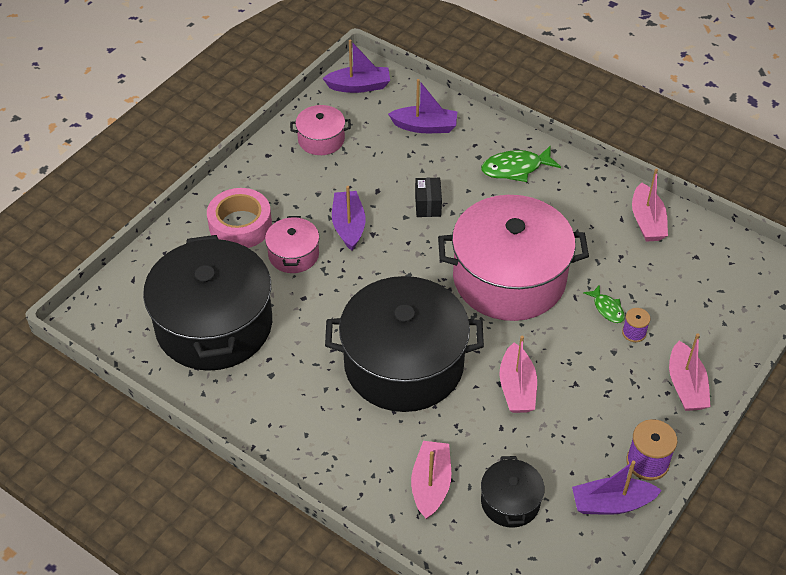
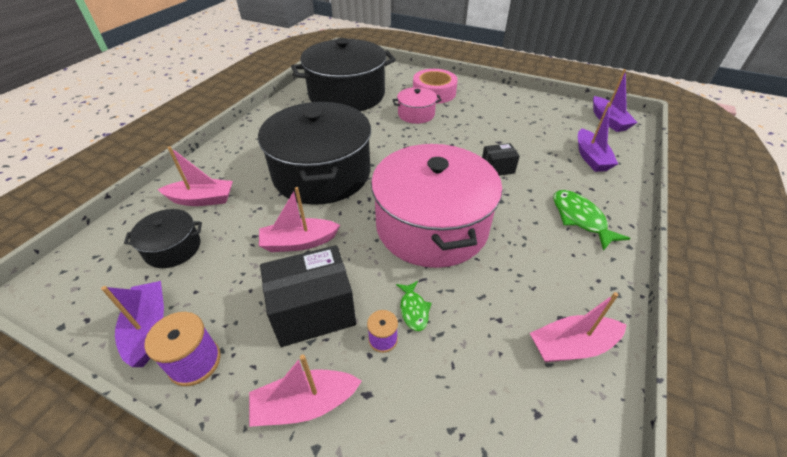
camera: 80 degrees right, 5 degrees down
(321, 139) = (535, 111): pink pot -> none
(348, 226) = (454, 133): purple boat -> none
(603, 378) = (313, 311): none -> black box
(607, 308) = (413, 309): green fish -> green fish turned 60 degrees counterclockwise

